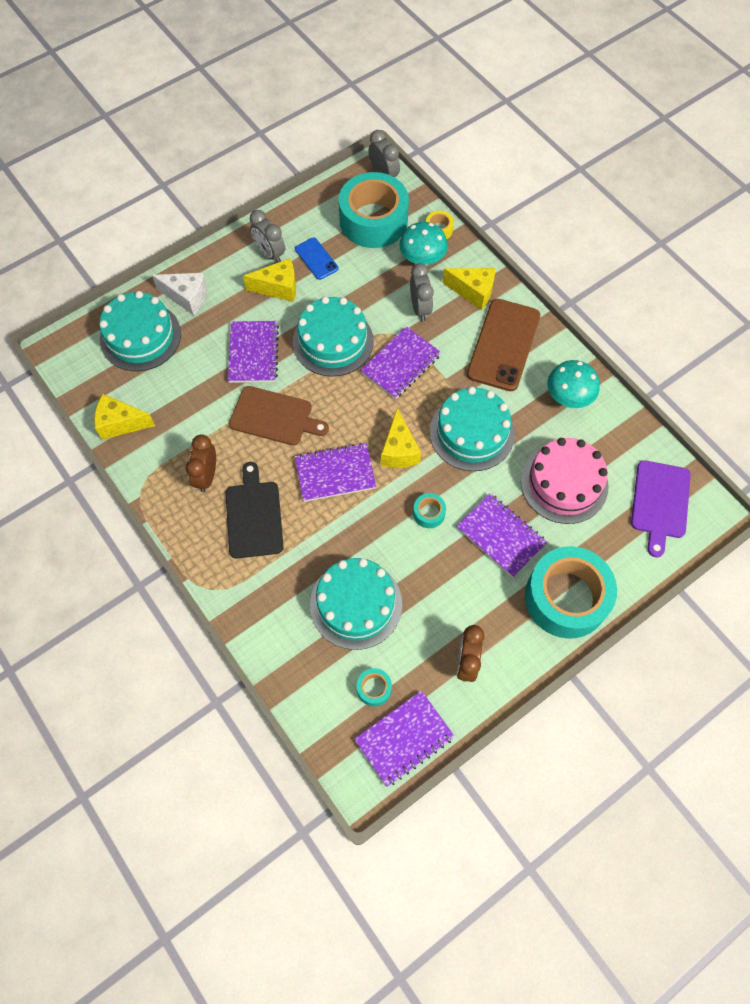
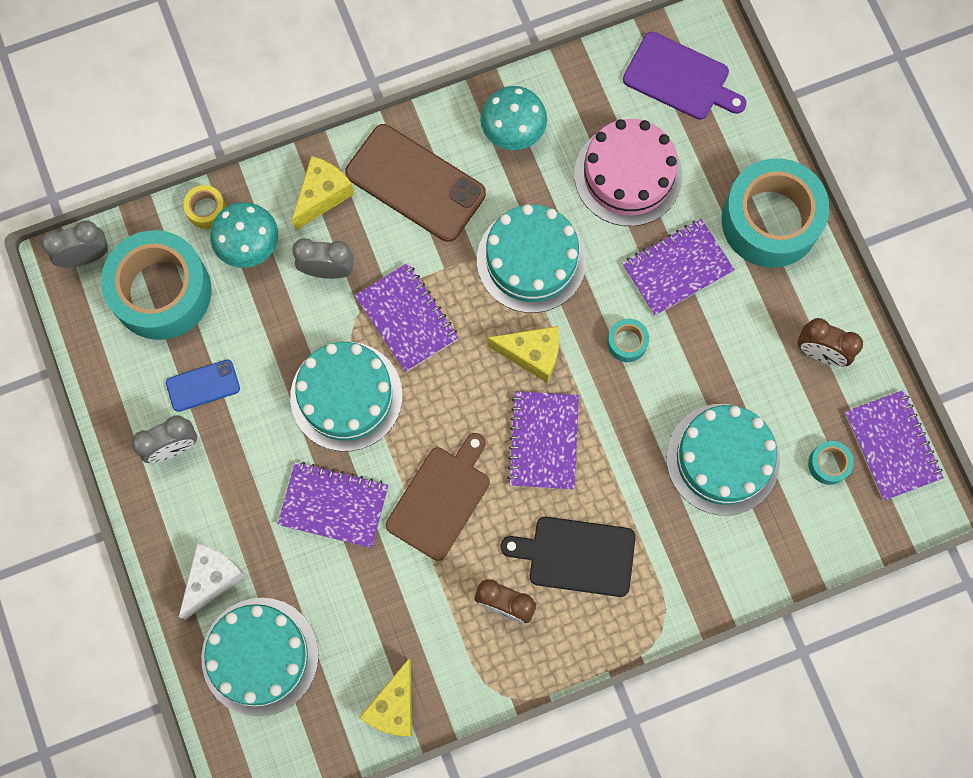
camera: 75 degrees left, 10 degrees up
(278, 288) = (236, 448): yellow cheese -> none

